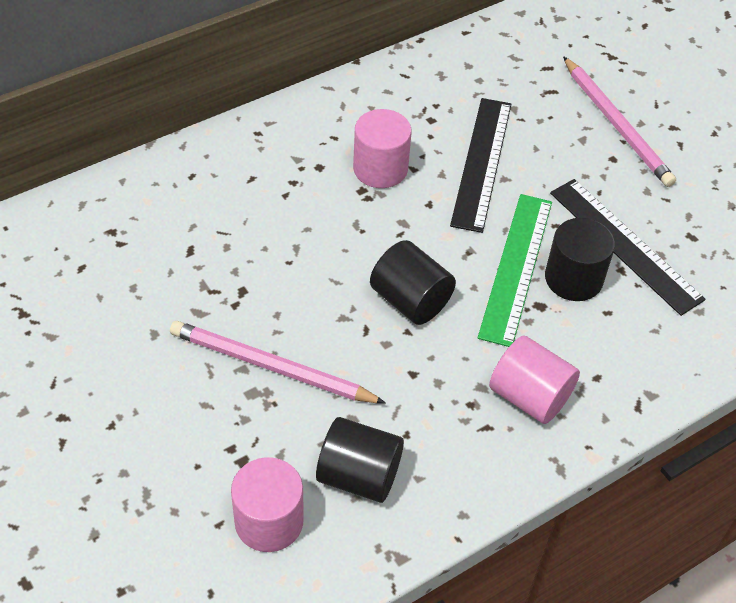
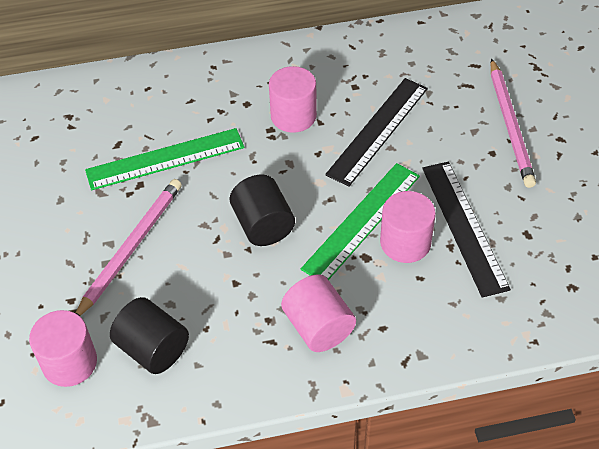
camera: 25 degrees right, 0 degrees up
(257, 253) = (165, 159): none -> green ruler
(271, 367) = (131, 247): pink pencil -> pink pencil turned 75 degrees clockwise
(573, 278) = (405, 243): black cylinder -> pink cylinder

